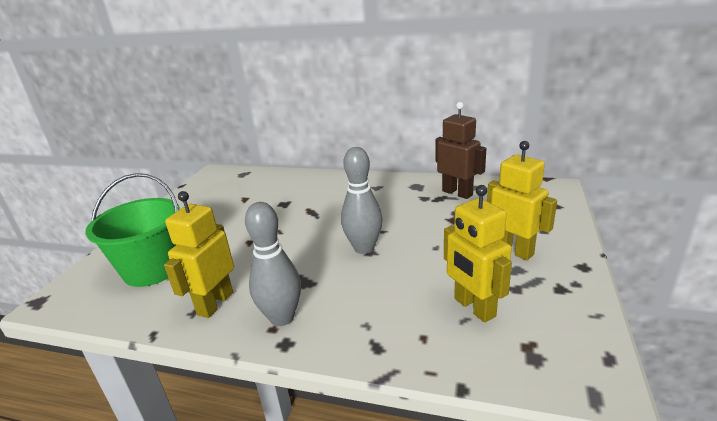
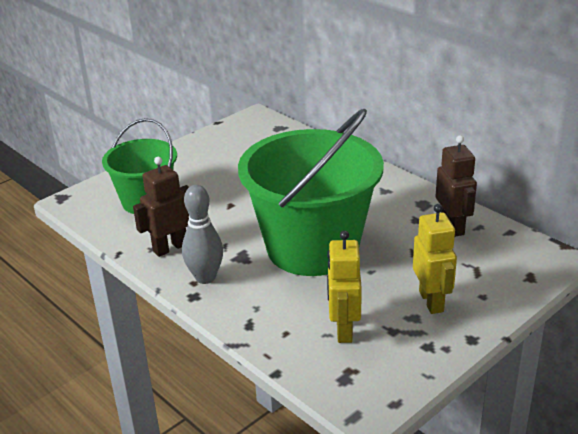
camera: 30 degrees right, 5 degrees up
(215, 303) = (170, 248): yellow robot -> brown robot
(364, 248) = (312, 248): grey bowling pin -> green bucket

